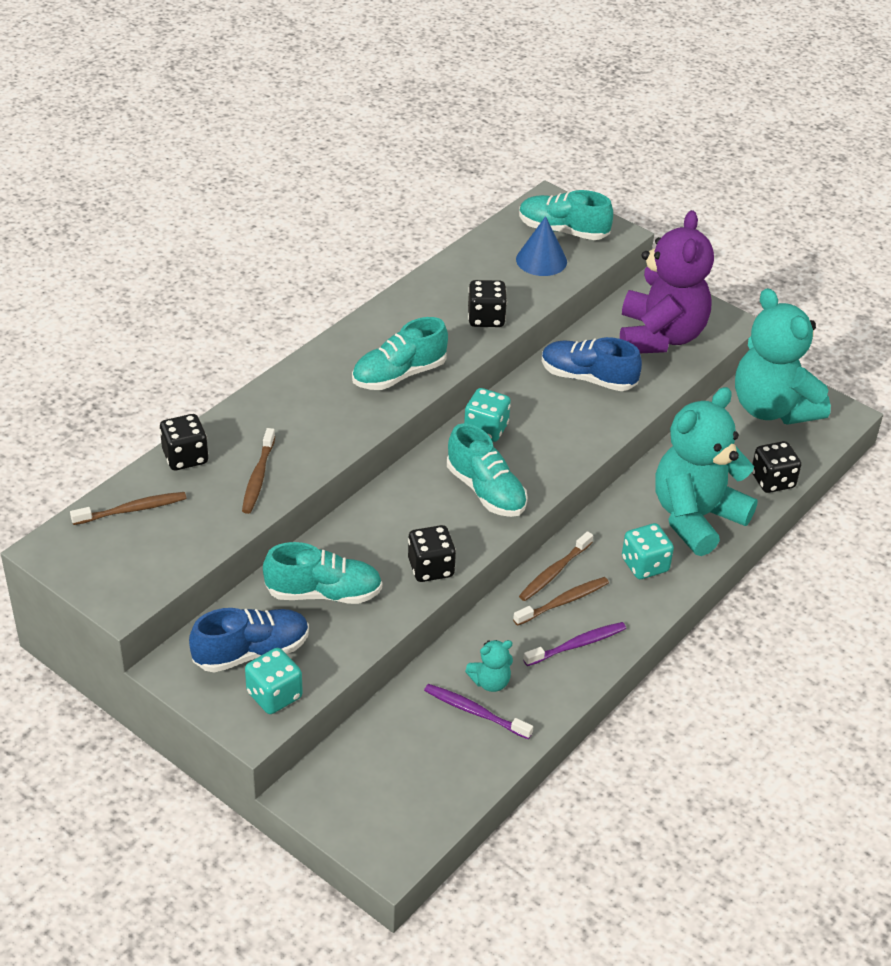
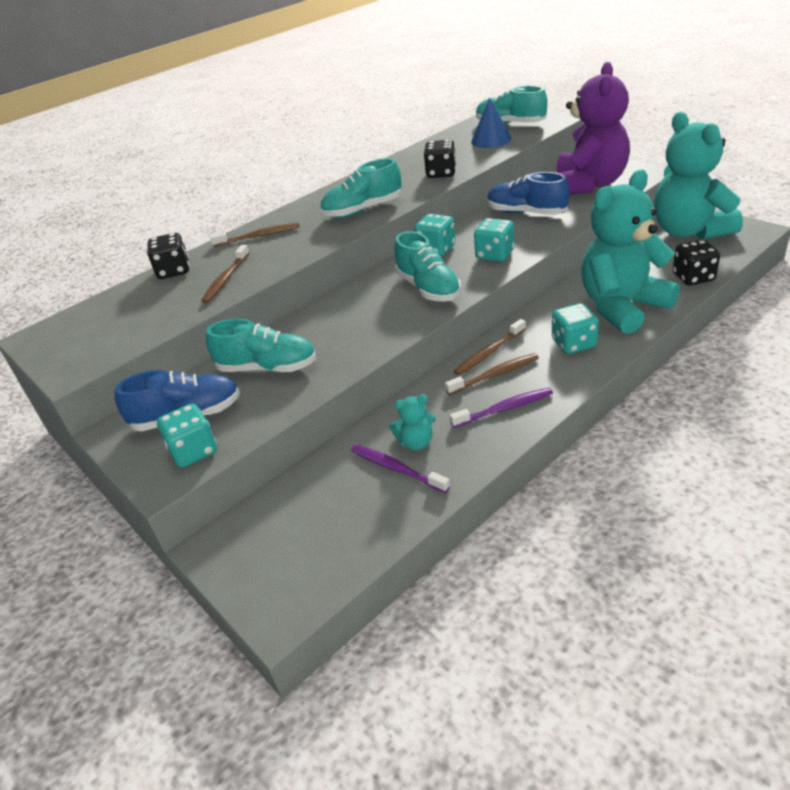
camera: 15 degrees right, 5 degrees down
(132, 510) = (114, 307): brown toothbrush -> brown toothbrush (259, 236)
(431, 568) = (367, 345): black dice -> none
(556, 445) = (494, 255): none -> turquoise dice

